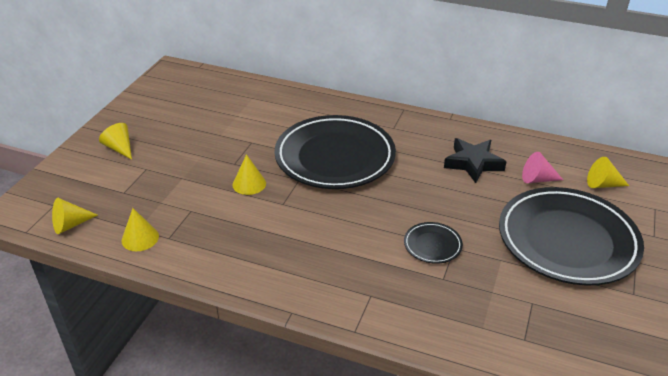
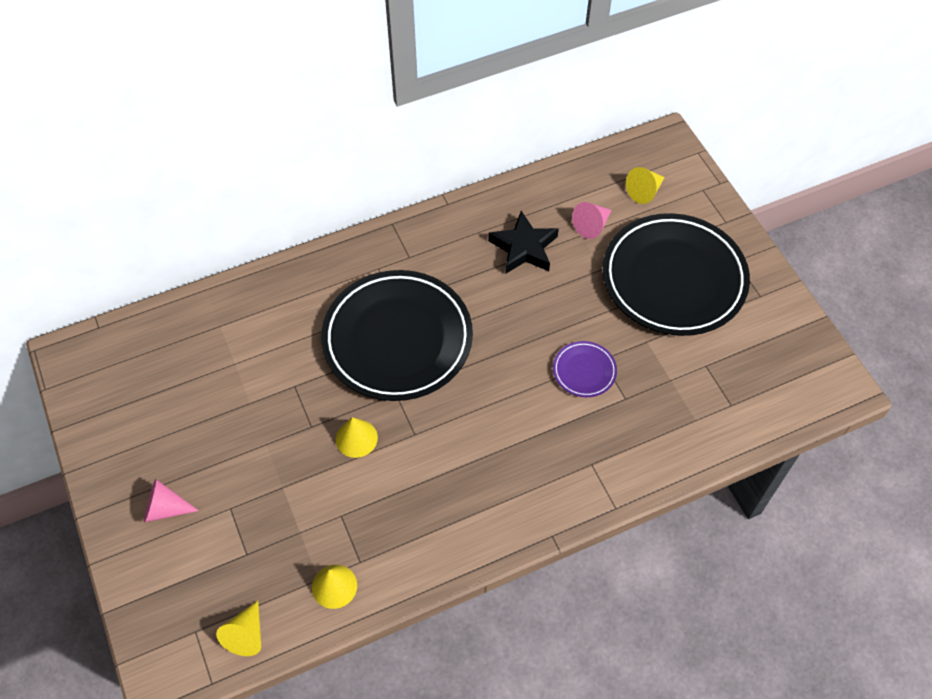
camera: 45 degrees left, 20 degrees up
(120, 148) = (165, 508): yellow cone -> pink cone
(432, 245) = (584, 371): black plate -> purple plate

